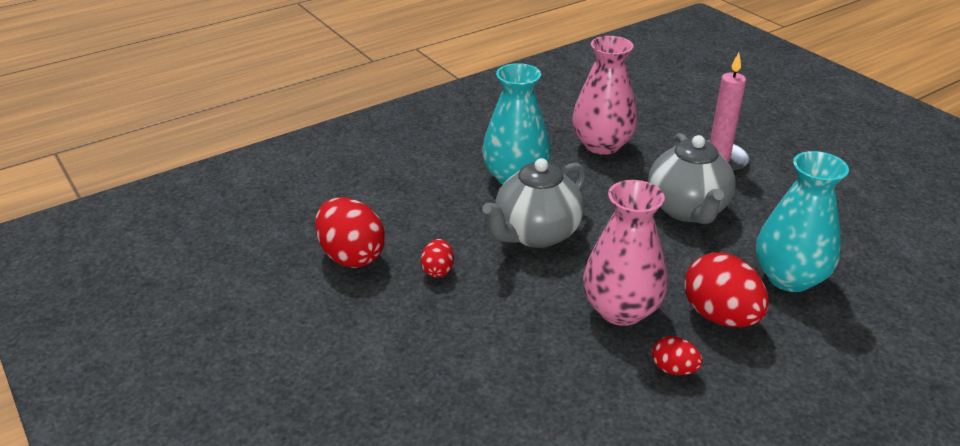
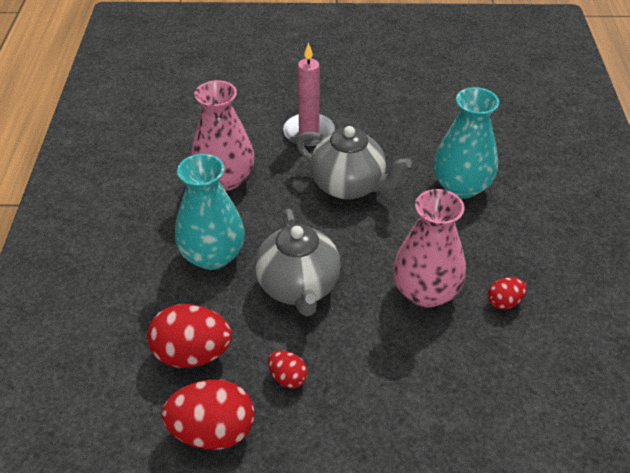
camera: 55 degrees left, 10 degrees up
(720, 316) = (471, 245): red egg -> red egg (192, 354)

